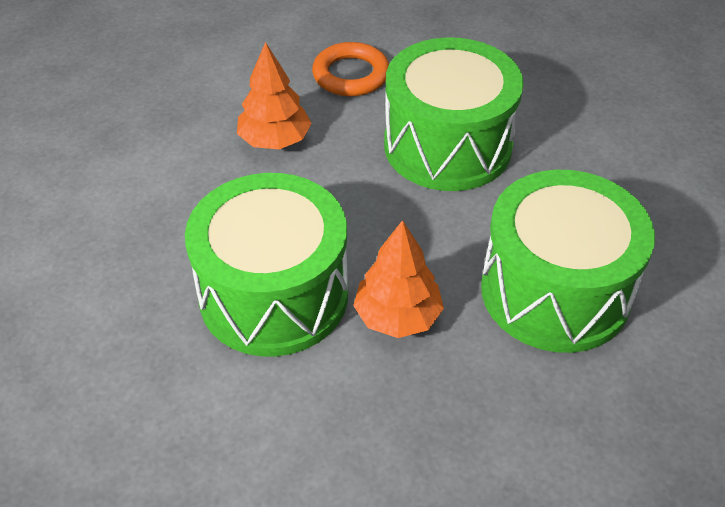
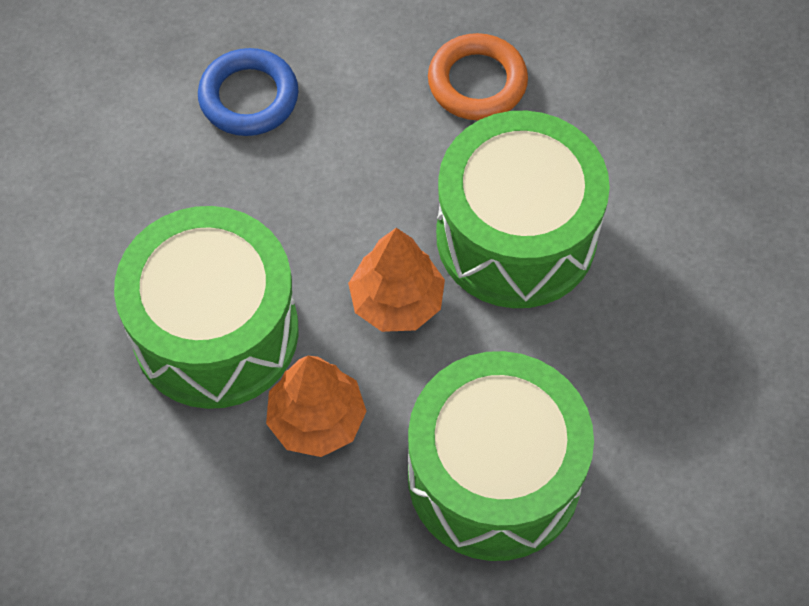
camera: 30 degrees right, 15 degrees up
(192, 142) = (249, 97): none -> blue ring
(275, 140) = (335, 136): orange tree -> orange tree (396, 301)

